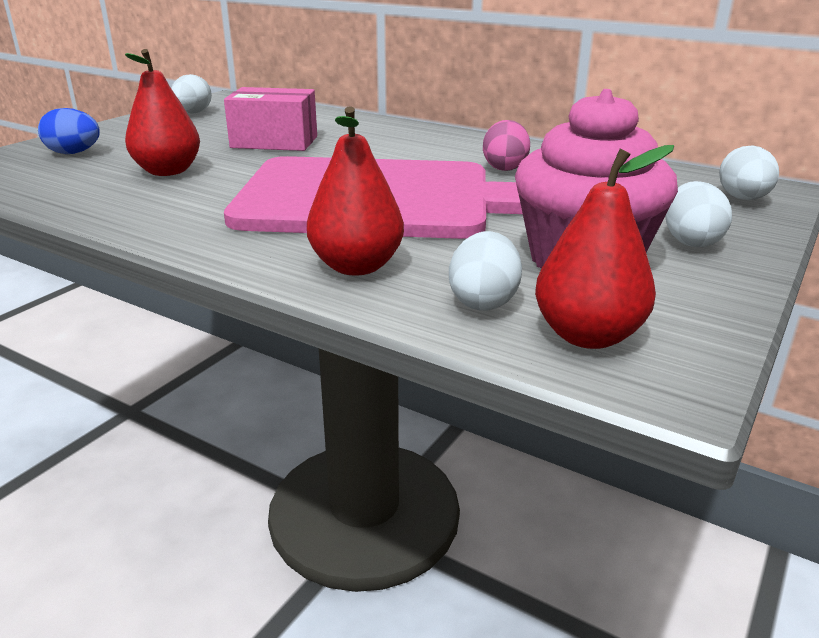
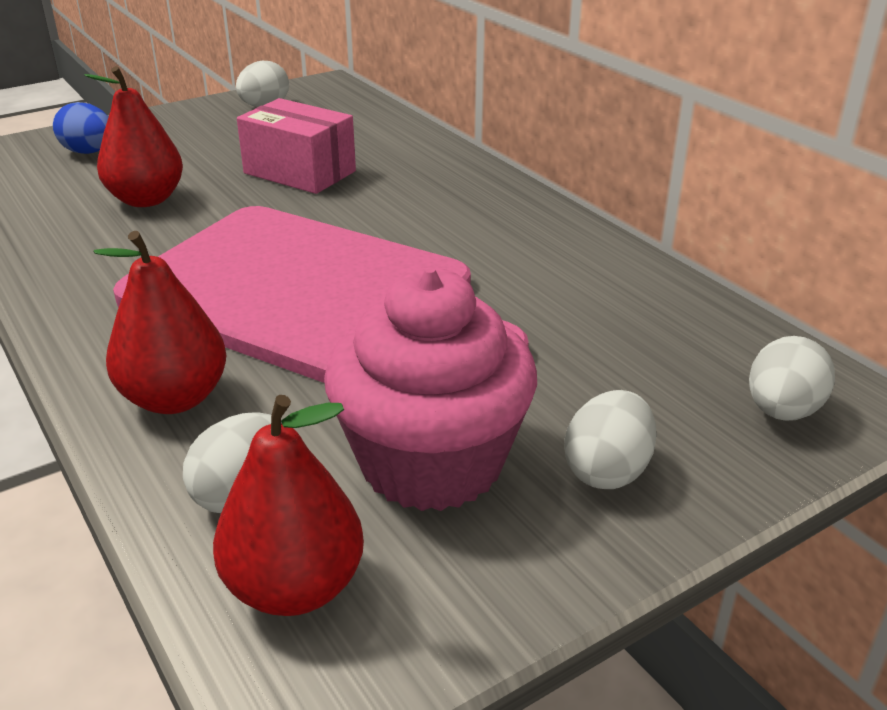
camera: 25 degrees right, 5 degrees up
(504, 167) = (517, 273): pink egg -> none

